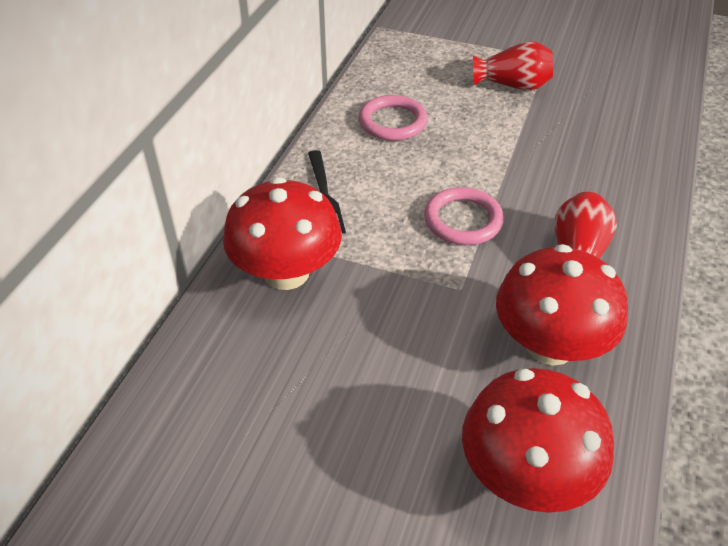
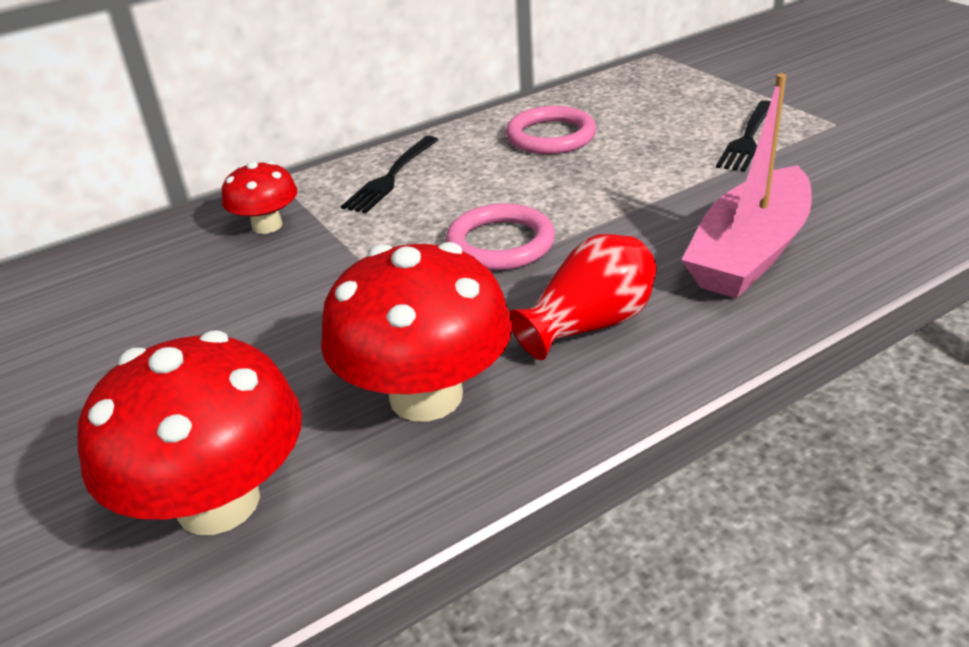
camera: 40 degrees right, 10 degrees down
(286, 272) = (267, 225): red mushroom -> red mushroom, size x0.54
(513, 85) = (747, 139): red vase -> black fork
(601, 170) = (749, 253): none -> pink boat

